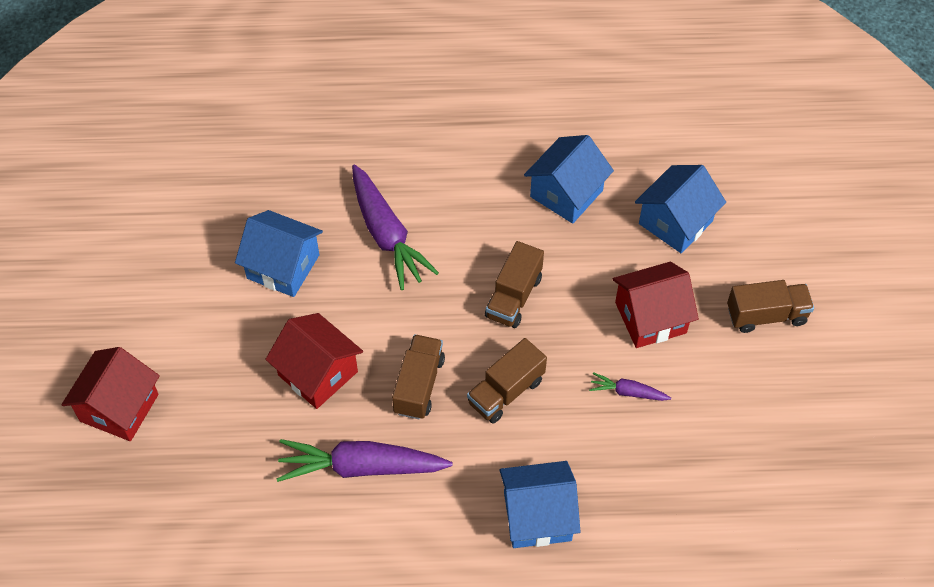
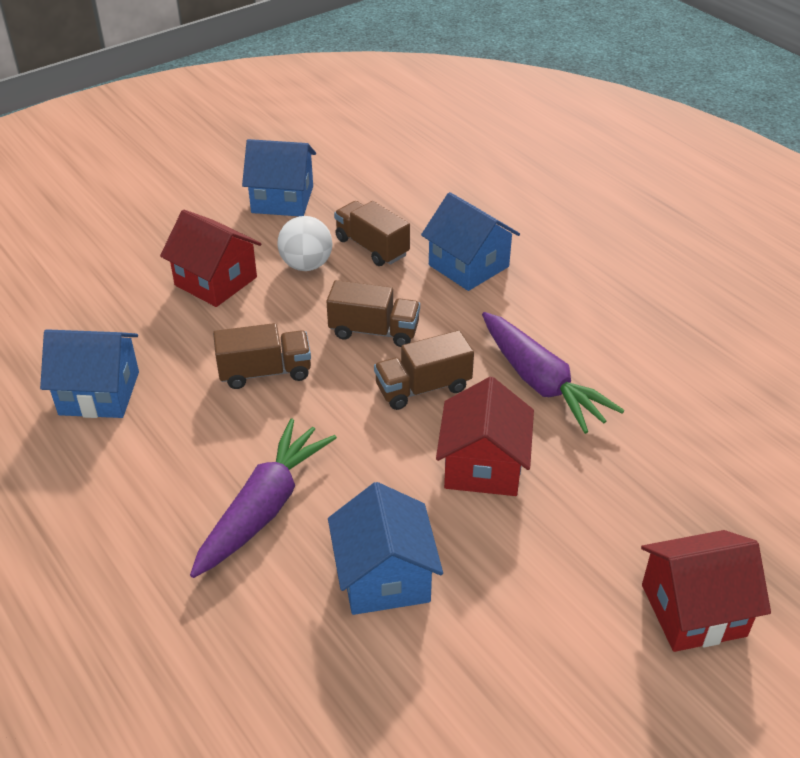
camera: 125 degrees left, 15 degrees down
(627, 392) = (306, 265): purple carrot -> white ball
(675, 222) = (87, 307): blue house -> blue house (282, 199)
(766, 315) = (159, 223): brown truck -> brown truck (372, 247)

